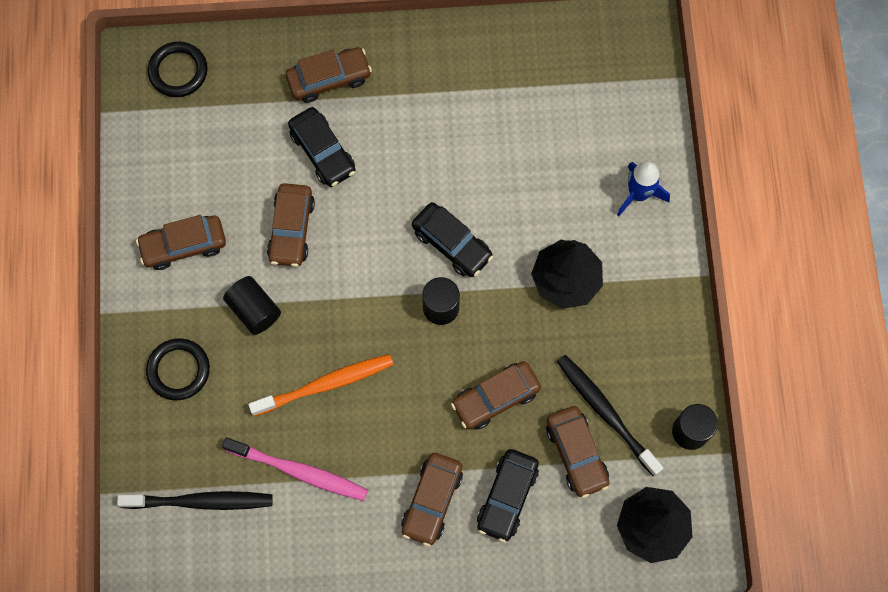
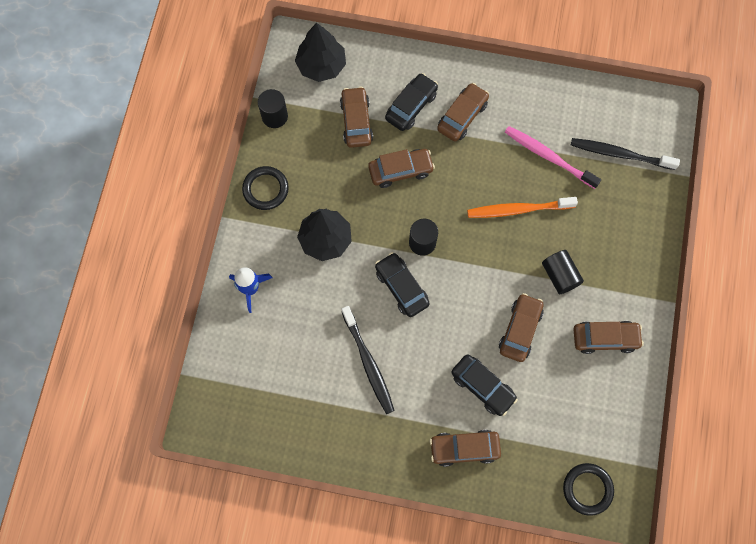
camera: 165 degrees left, 0 degrees up
(178, 370) = (622, 246): black ring -> black ring (265, 189)
(323, 152) = (482, 386): black car -> black car turned 150 degrees clockwise
(606, 412) = (327, 142): black toothbrush -> black toothbrush (368, 363)

